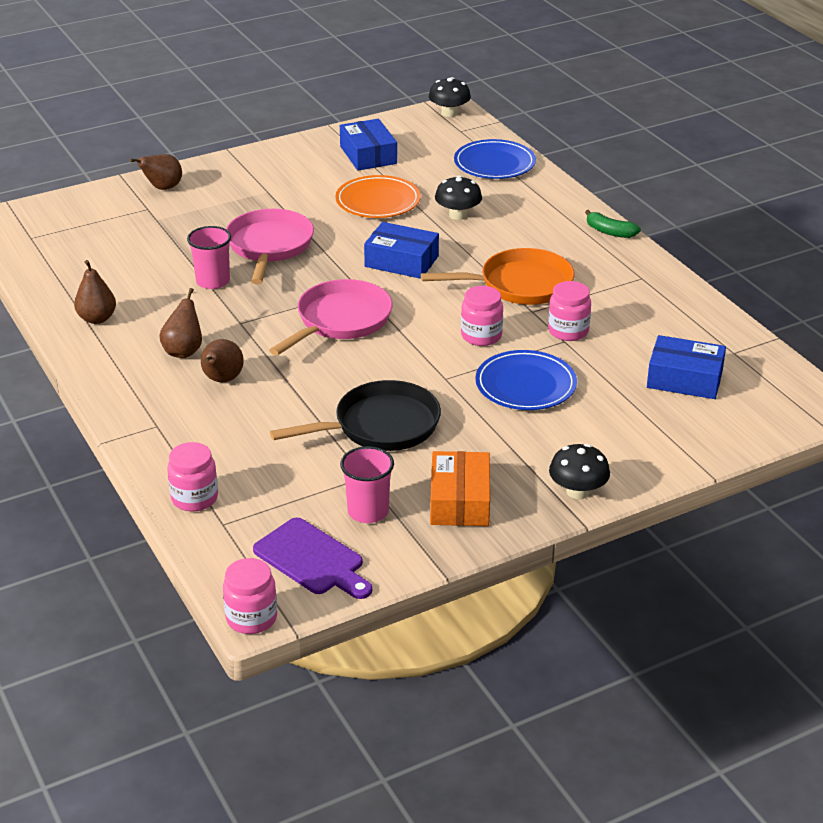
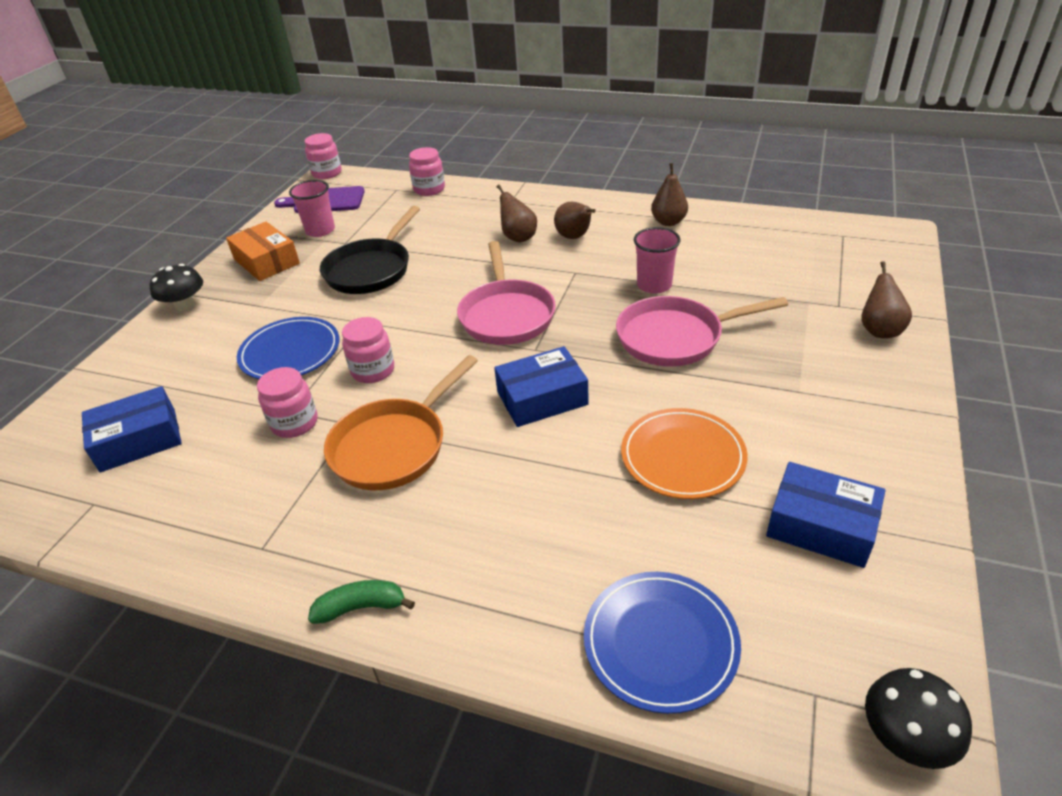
camera: 140 degrees right, 5 degrees up
(269, 246) = (675, 337): pink pan -> pink pan turned 120 degrees clockwise
(458, 215) = (573, 499): black mushroom -> none

